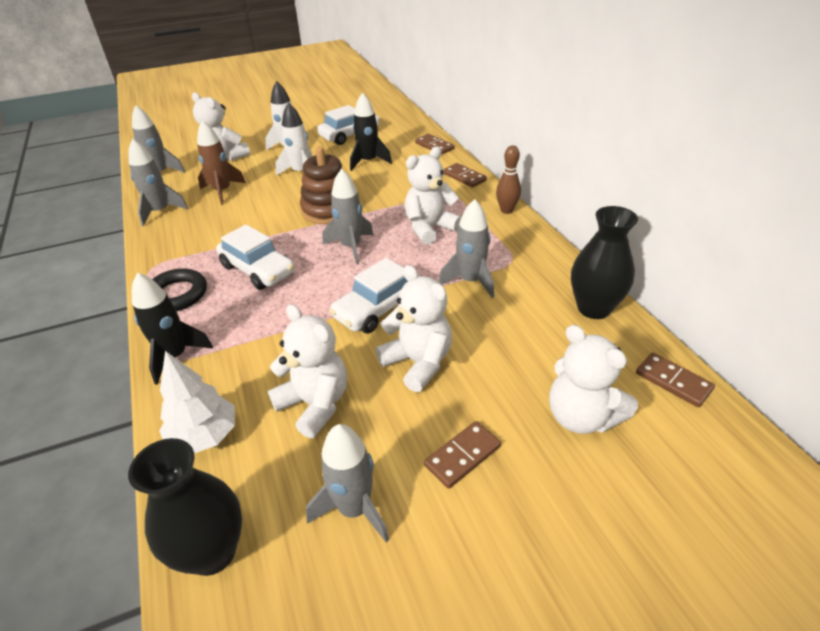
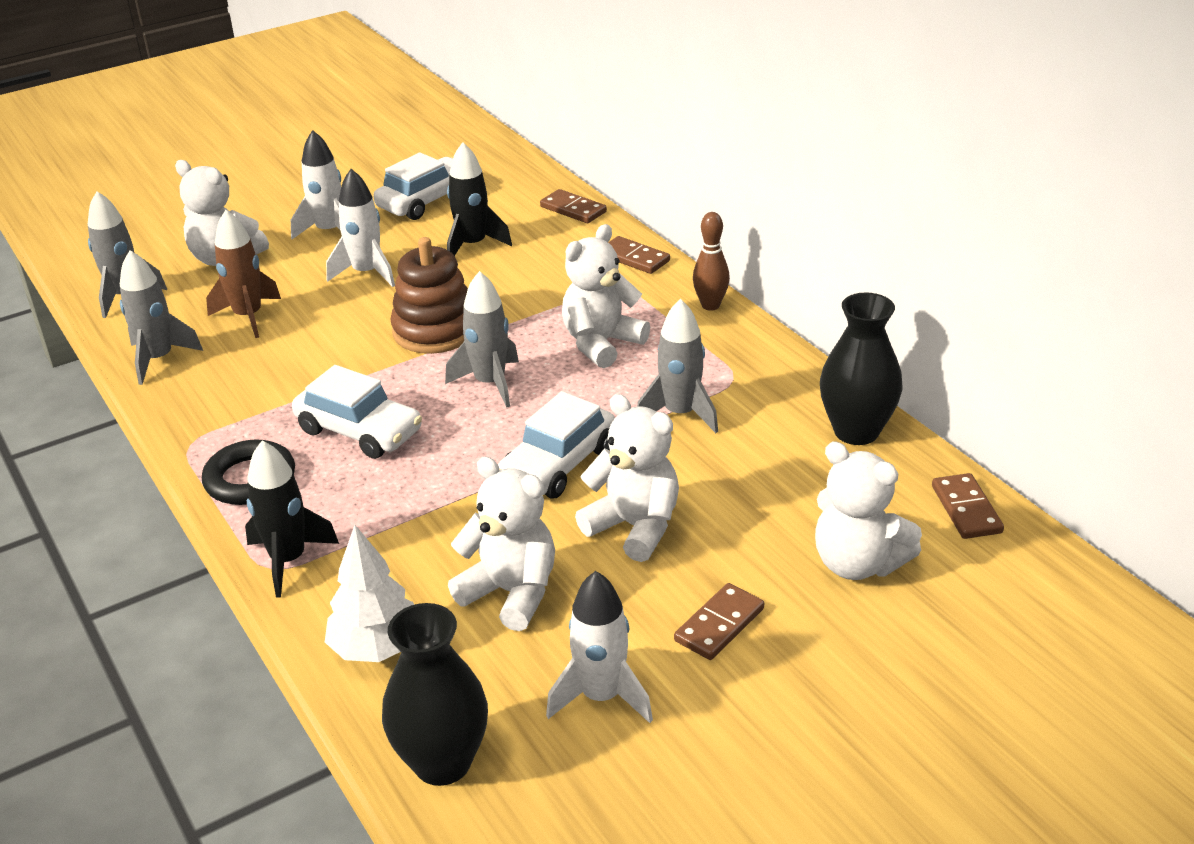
camera: 10 degrees left, 5 degrees down
(354, 509) = (601, 696): grey rocket -> white rocket
(673, 381) = (966, 509): brown domino -> brown domino turned 45 degrees clockwise

